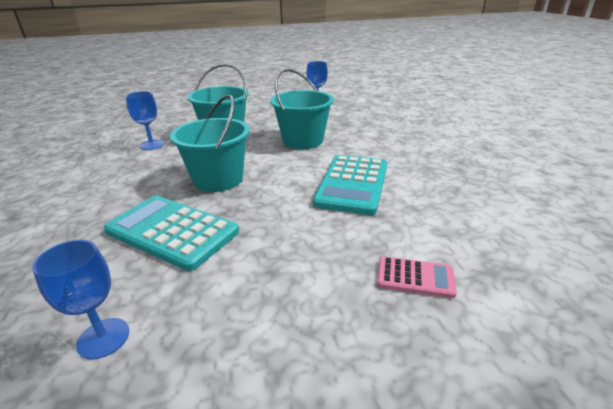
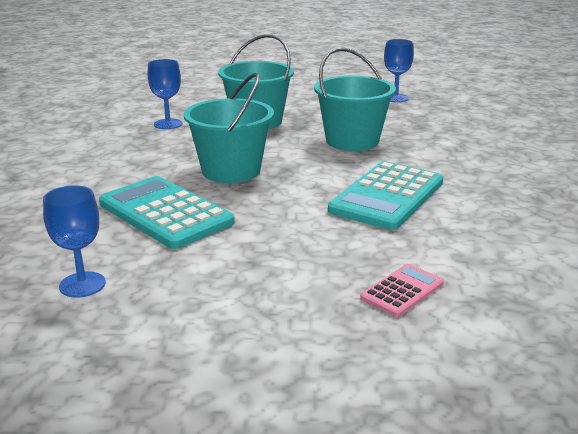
camera: 15 degrees right, 5 degrees down
(415, 277) = (402, 291): pink calculator -> pink calculator turned 75 degrees counterclockwise

